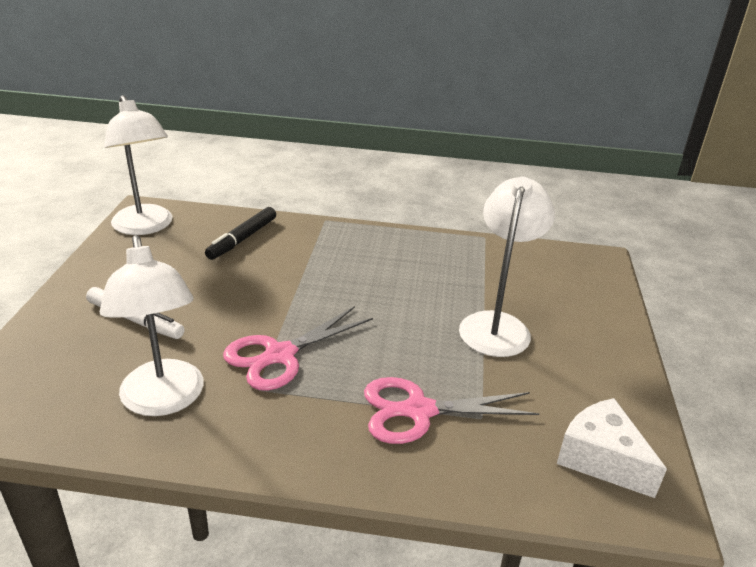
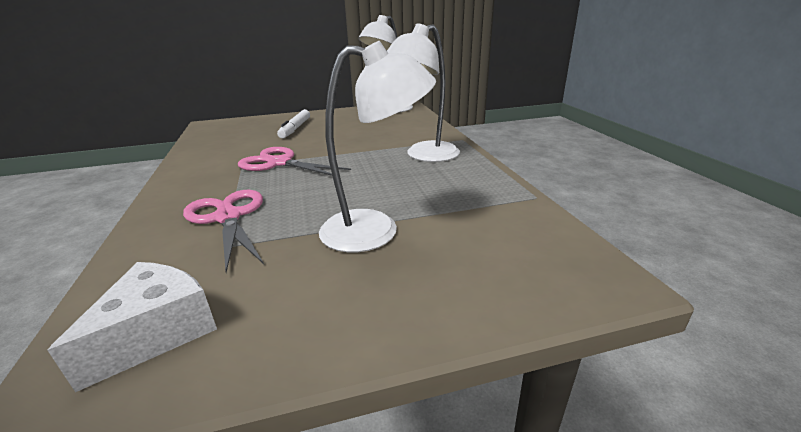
camera: 70 degrees right, 5 degrees down
(164, 400) = (225, 149): white lamp -> white lamp (424, 156)
(242, 239) = (404, 128): black marker -> none

